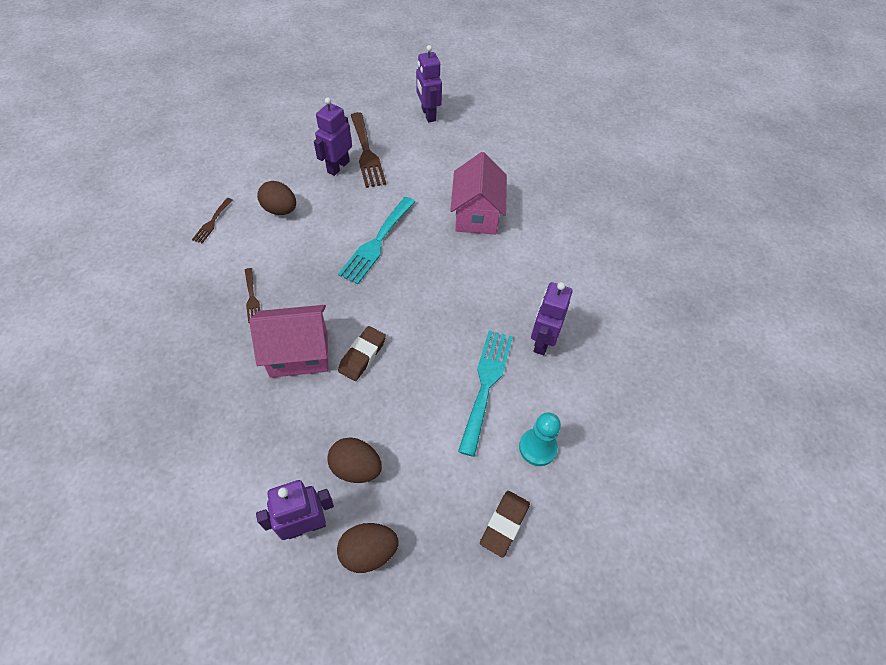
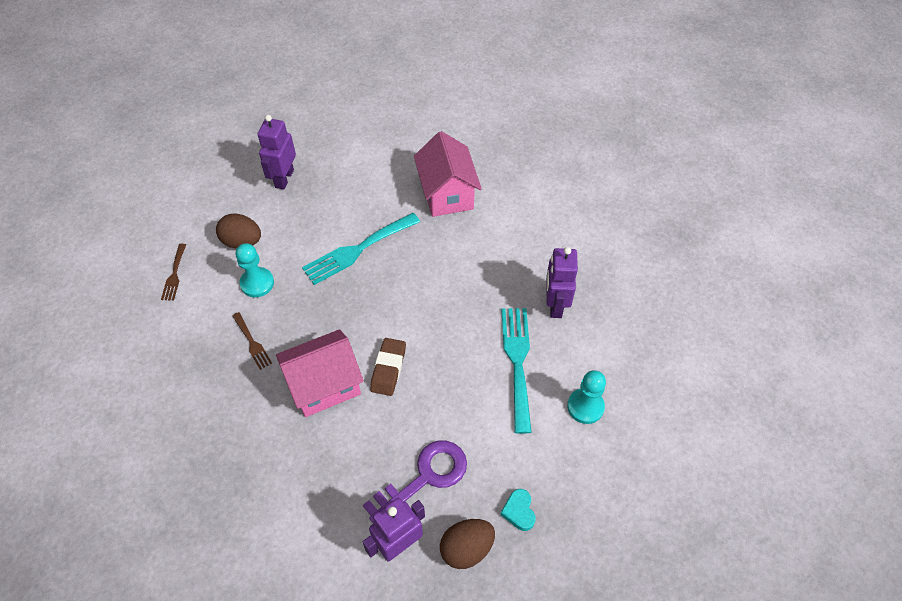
camera: 15 degrees left, 0 degrees up
(278, 248) = (257, 283): none -> turquoise pawn
(356, 468) = (425, 477): brown egg -> purple key
(366, 153) = (308, 156): brown fork -> none
(376, 243) = (357, 250): turquoise fork -> turquoise fork turned 45 degrees clockwise
(428, 114) = (357, 96): purple robot -> none
(434, 531) = (519, 511): none -> turquoise heart
(504, 524) = (579, 485): brown eraser -> none

